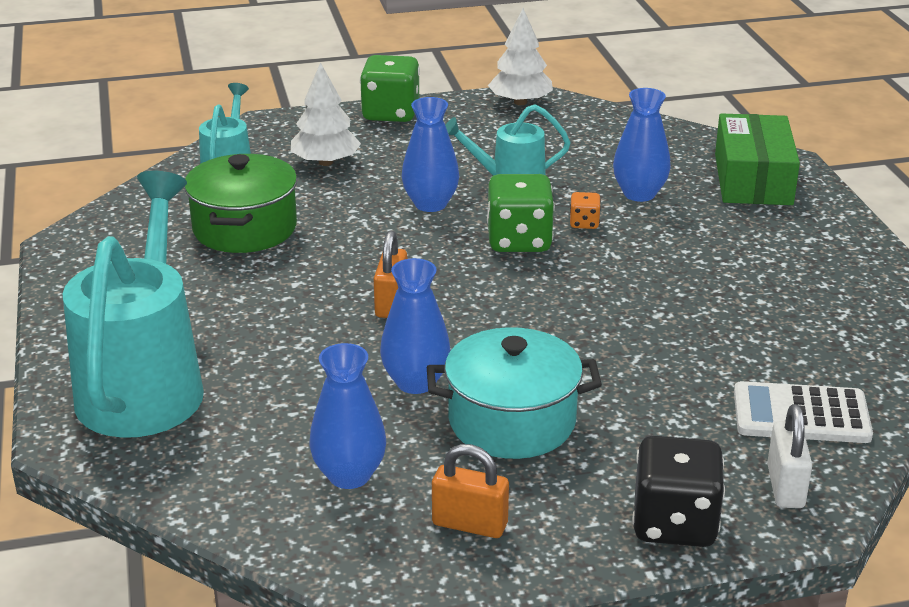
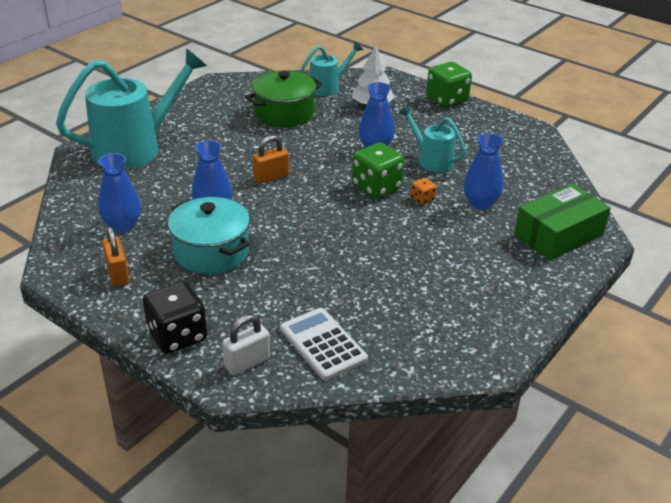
camera: 50 degrees right, 5 degrees up
(520, 102) = (521, 128): white tree -> none

